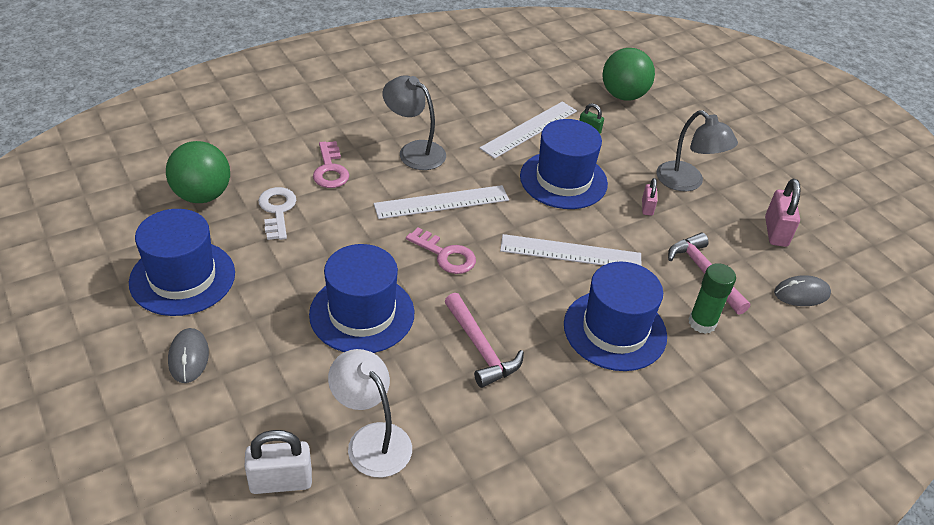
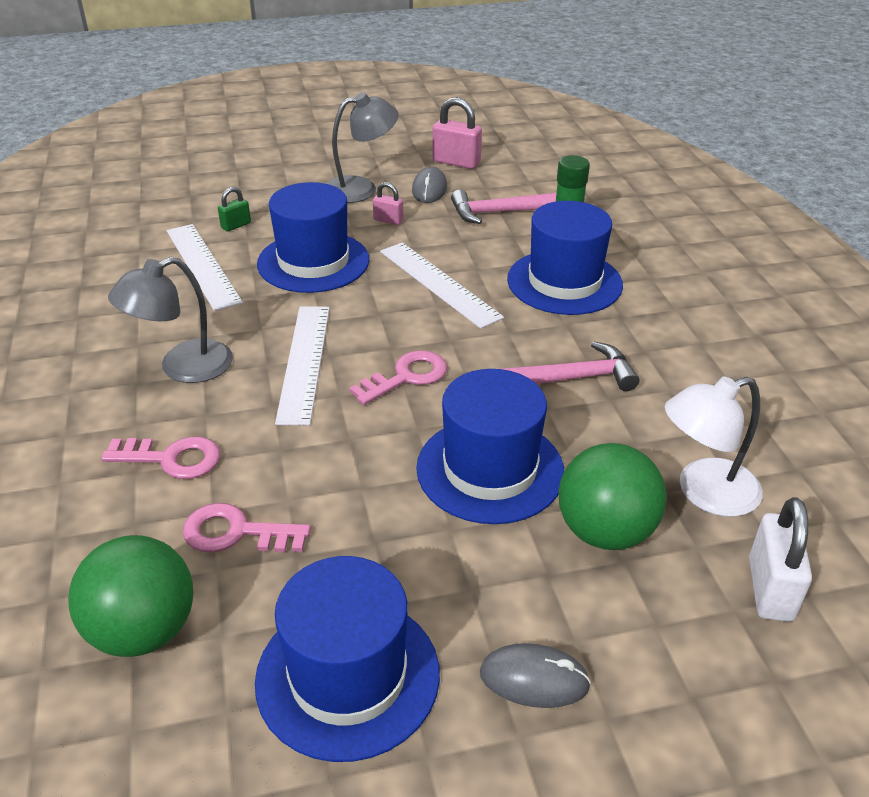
camera: 70 degrees left, 5 degrees down
(277, 211) = (237, 532): white key -> pink key
(570, 252) = (438, 283): white ruler -> white ruler turned 60 degrees counterclockwise
(623, 95) = (186, 189): green ball -> green ball (605, 531)
(801, 294) = (542, 172): grey mouse -> grey mouse (429, 189)

